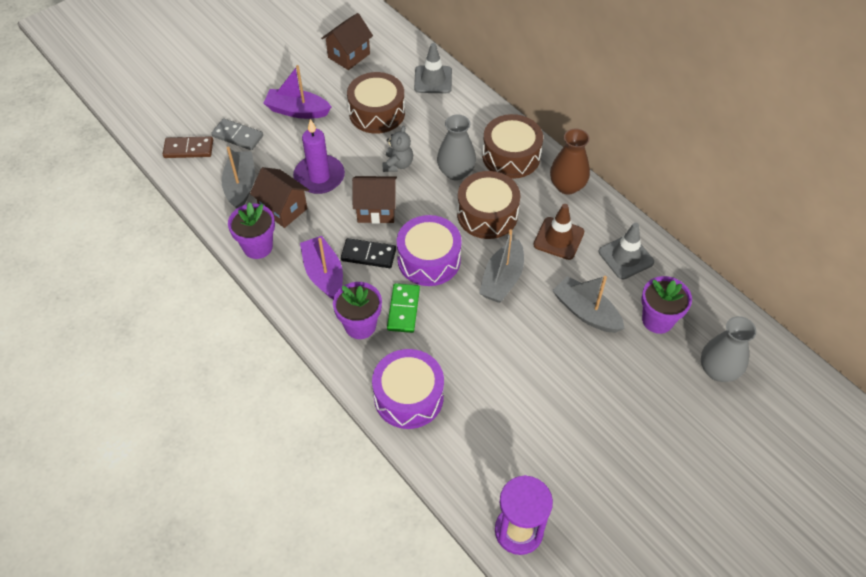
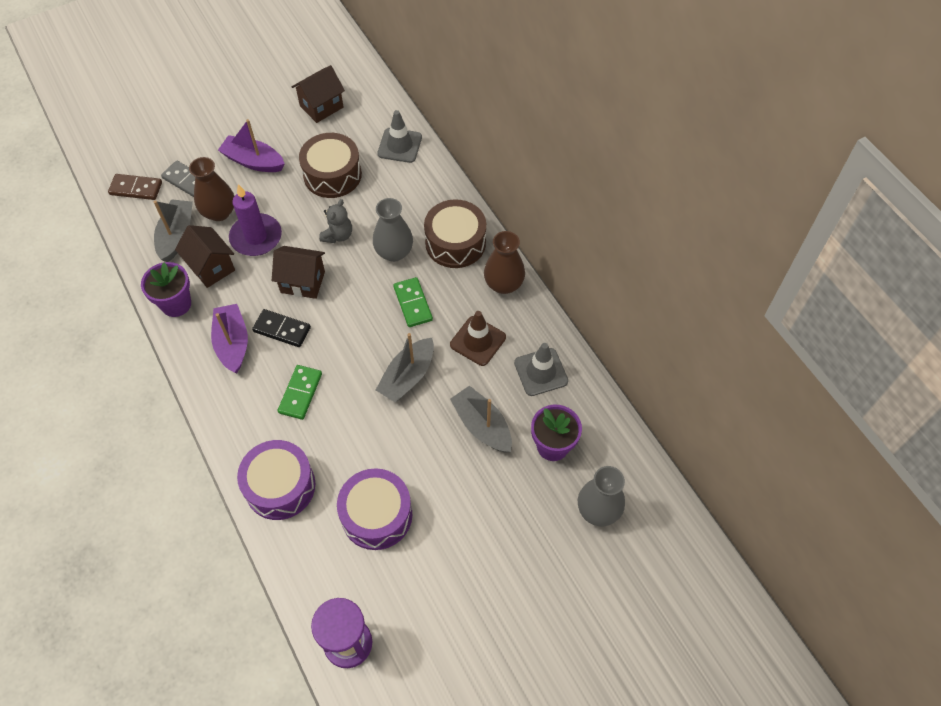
camera: 10 degrees right, 5 degrees up
(277, 159) = (219, 212): none -> brown vase
(360, 325) = (253, 404): purple flower pot -> none
(429, 260) = (340, 344): purple drum -> purple drum (376, 515)
(487, 214) = (412, 303): brown drum -> green domino

